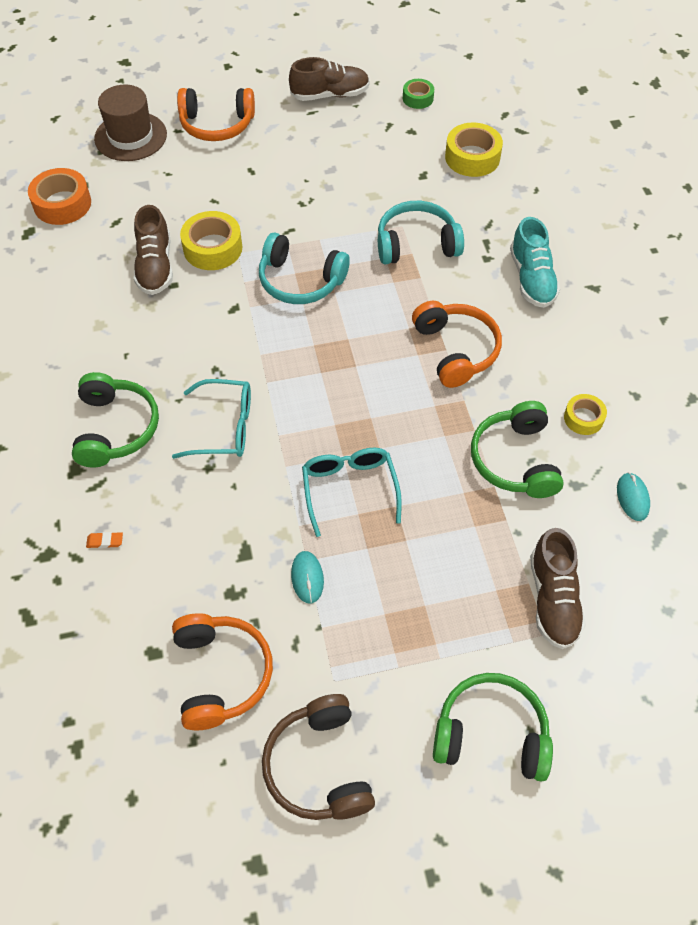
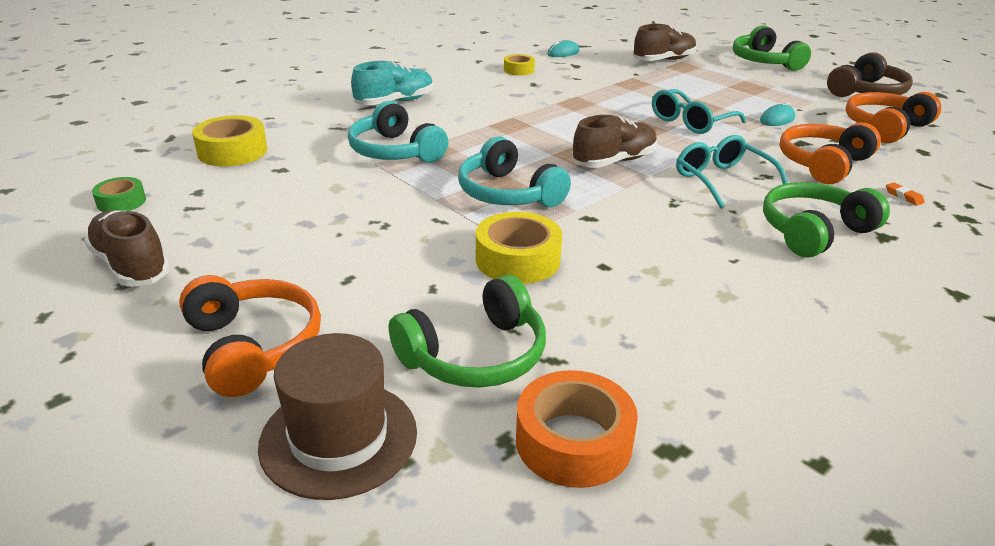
camera: 120 degrees left, 25 degrees down
(155, 267) = (593, 290): brown shoe -> brown shoe (614, 161)
(300, 281) = (508, 193): turquoise headphones -> turquoise headphones turned 150 degrees clockwise
(456, 350) = (508, 114): orange headphones -> orange headphones (823, 164)
(515, 460) = (582, 82): green headphones -> green headphones (475, 355)

